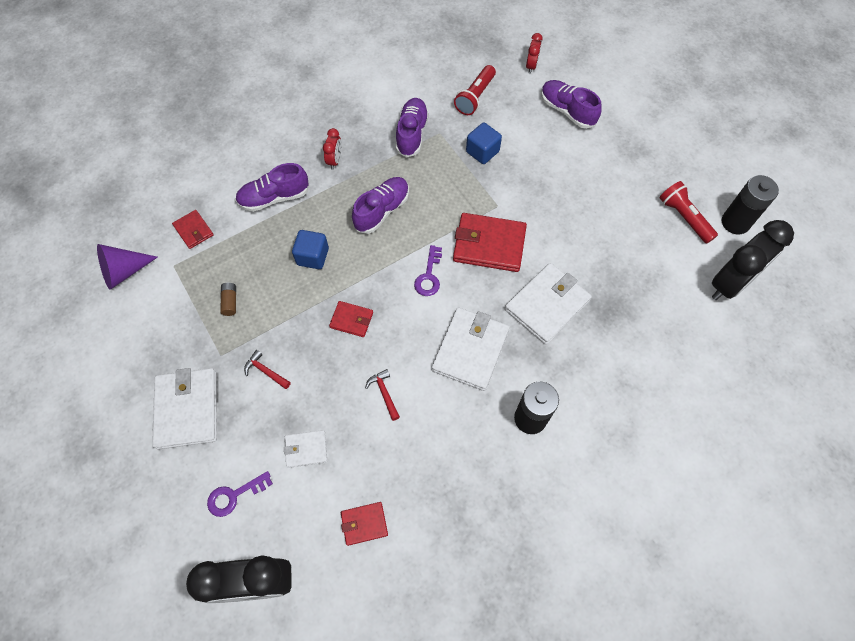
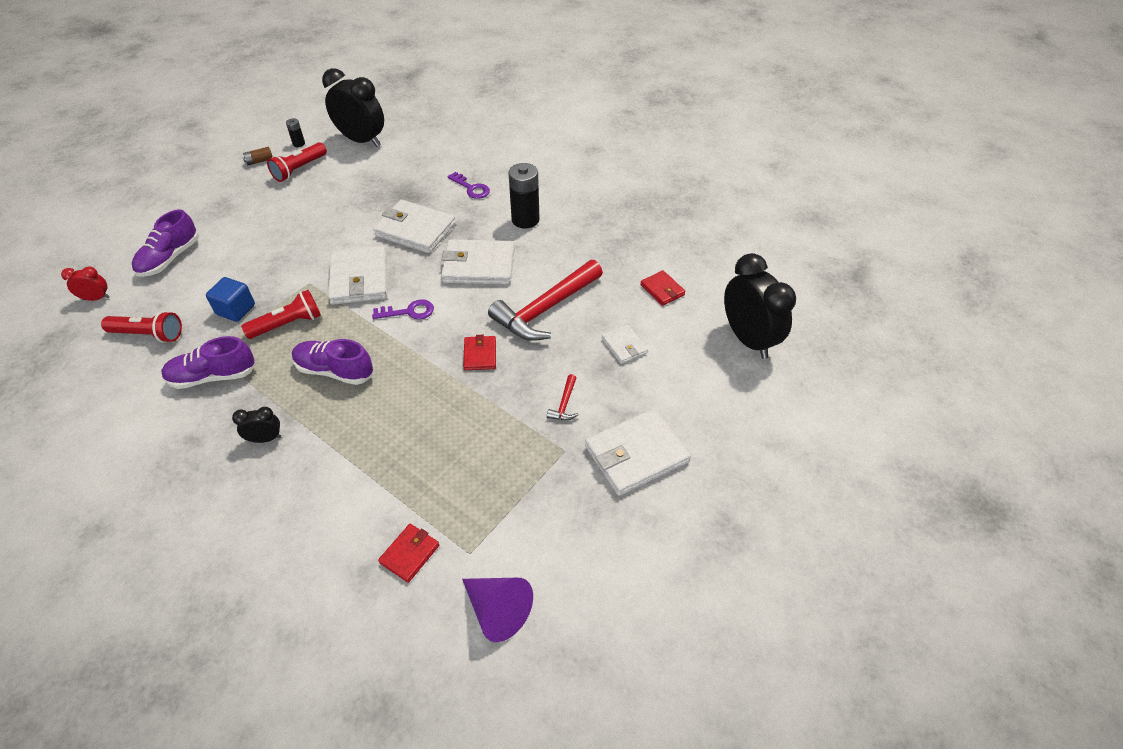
camera: 110 degrees left, 15 degrees down
(230, 302) = (498, 468): brown battery -> brown battery (259, 161)
(234, 495) = (693, 381): purple key -> purple key (471, 188)
(274, 198) = (337, 482): purple shoe -> none
(313, 256) = (413, 412): blue cube -> none
(335, 160) = (265, 438): red clock -> black clock
(384, 393) = (545, 309): red hammer -> red hammer, size x2.48
(450, 185) = (288, 324): none -> red flashlight
(489, 245) = (359, 278): red wallet -> white wallet
(735, 222) = (299, 144): black battery -> black battery, size x0.48

